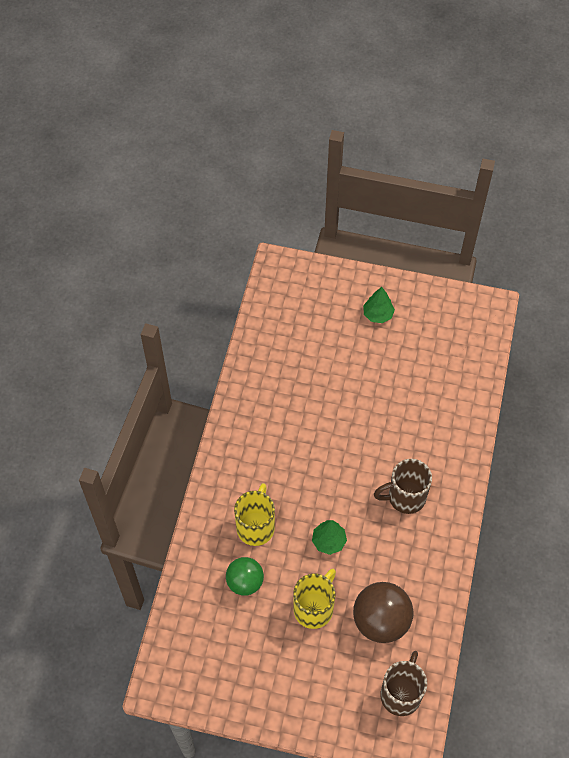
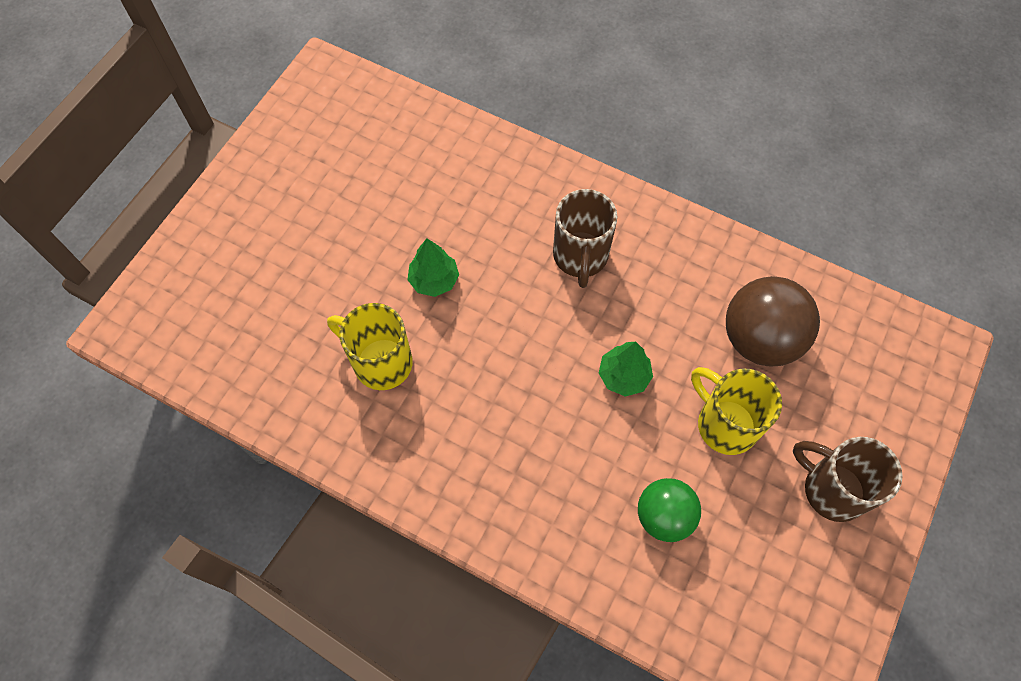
camera: 75 degrees left, 5 degrees up
(256, 526) = (574, 476): yellow mug -> yellow mug (381, 362)
(378, 314) = (275, 211): green tree -> green tree (434, 280)
(401, 694) = (868, 342): brown mug -> brown mug (832, 489)

